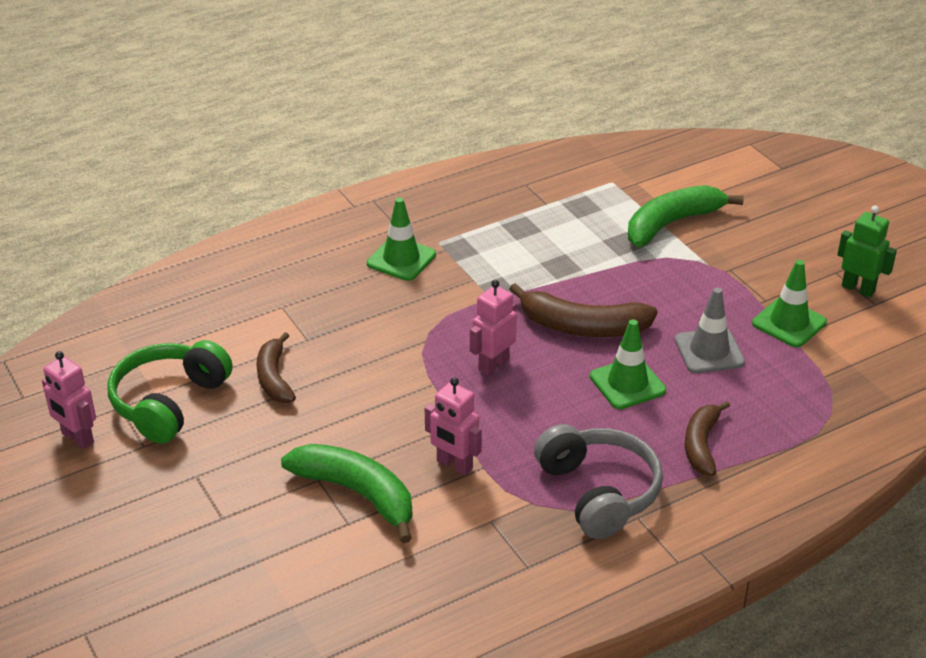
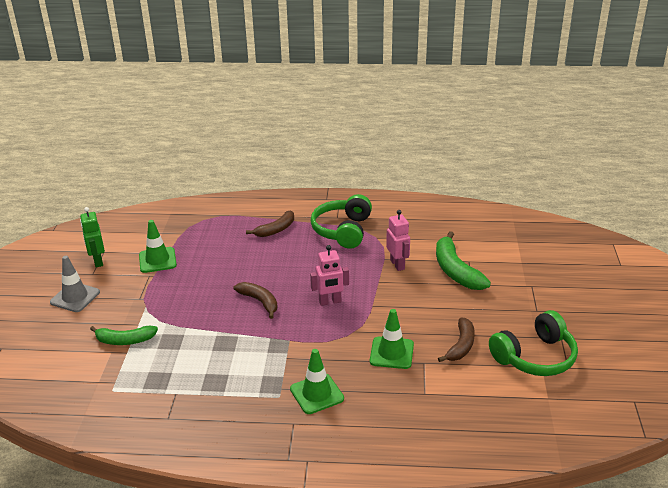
camera: 145 degrees left, 5 degrees down
(77, 438) = (601, 358): pink robot -> none
(582, 327) = (259, 302): brown banana -> brown banana, size x0.65
(599, 492) = (342, 230): grey headphones -> green headphones
(627, 383) = (274, 265): green traffic cone -> green traffic cone (391, 353)
(672, 224) = (125, 340): green banana -> green banana, size x0.65
(709, 351) = (215, 263): grey traffic cone -> grey traffic cone (75, 297)

